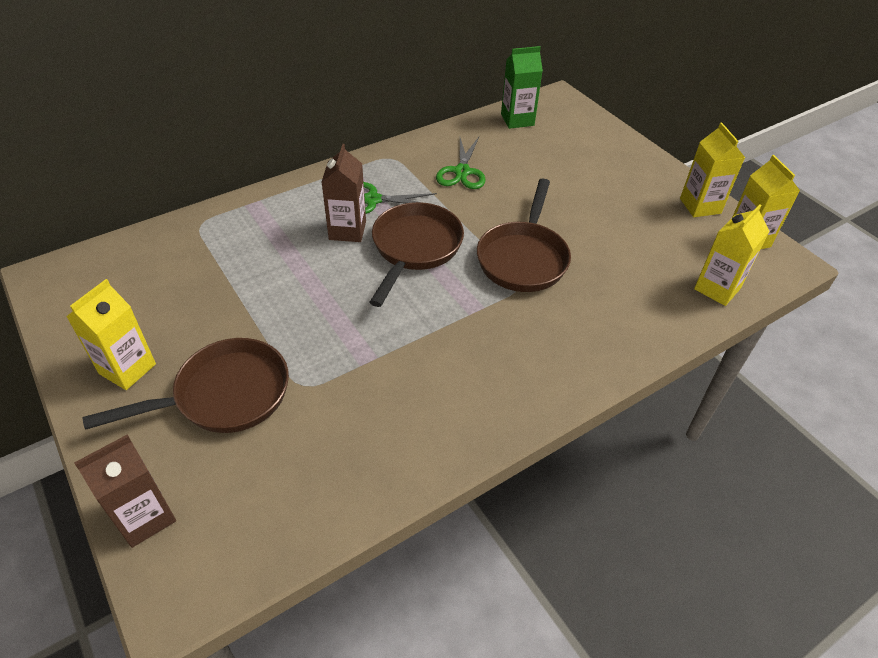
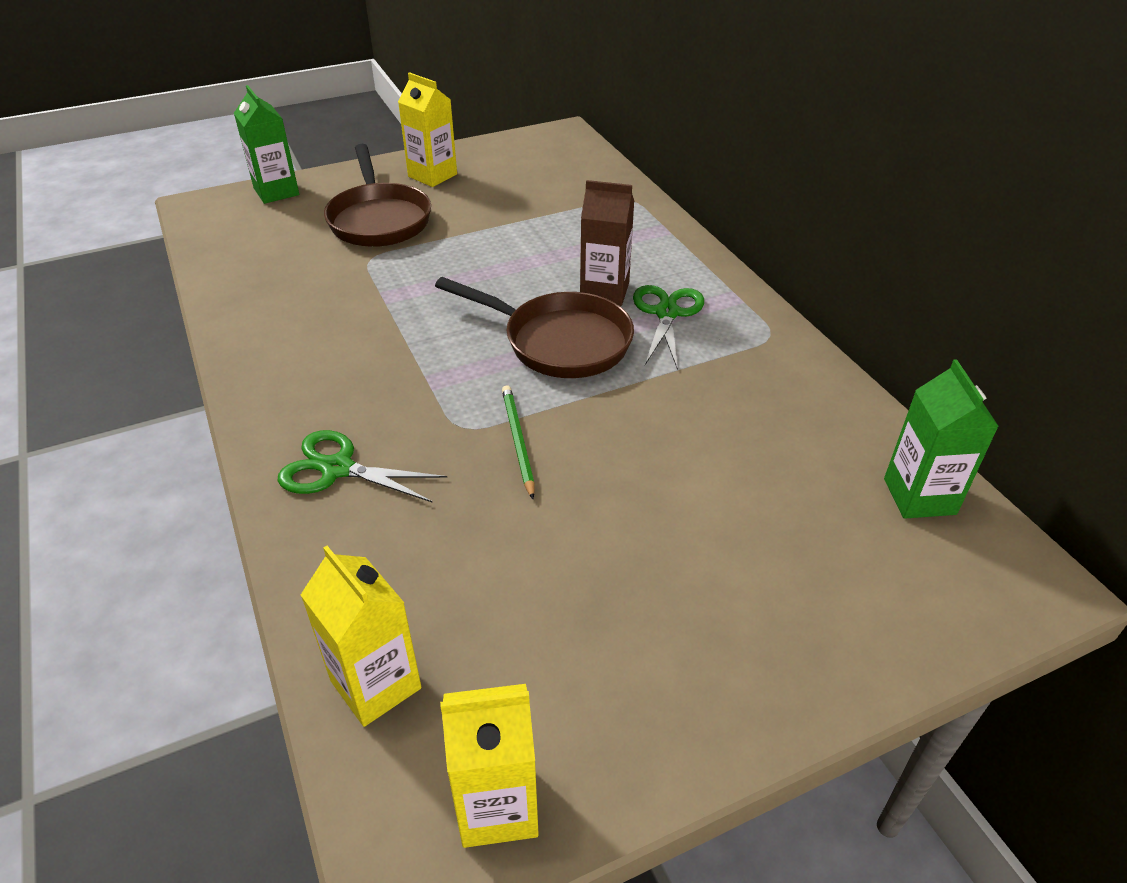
camera: 100 degrees right, 5 degrees down
(145, 517) = (276, 192): brown carton -> green carton
(462, 172) = (738, 403): green scissors -> green scissors (337, 469)
(523, 258) = (518, 441): brown pan -> green pencil
(700, 206) = (624, 747): yellow carton -> none

